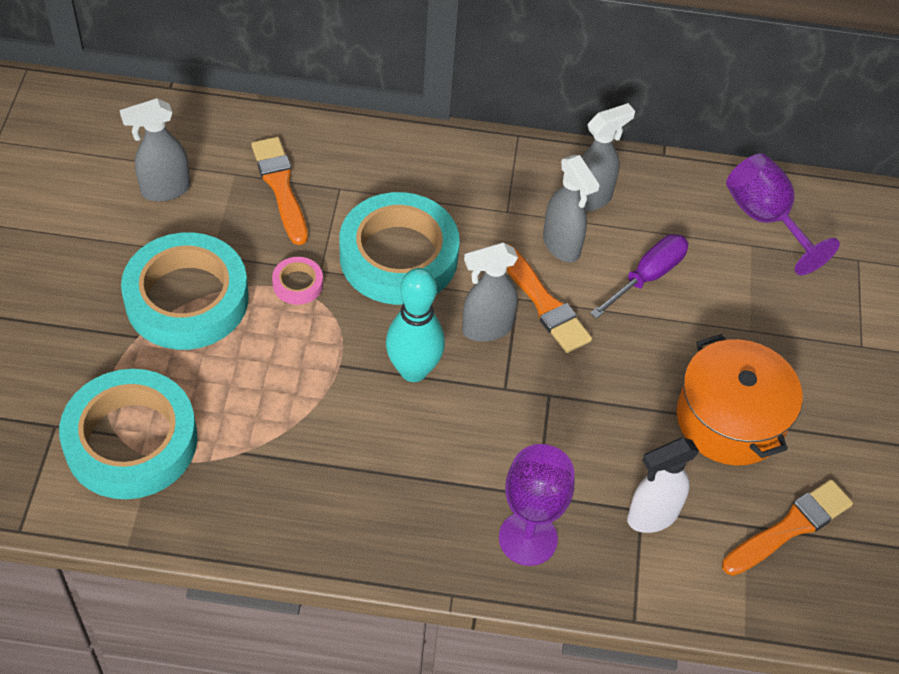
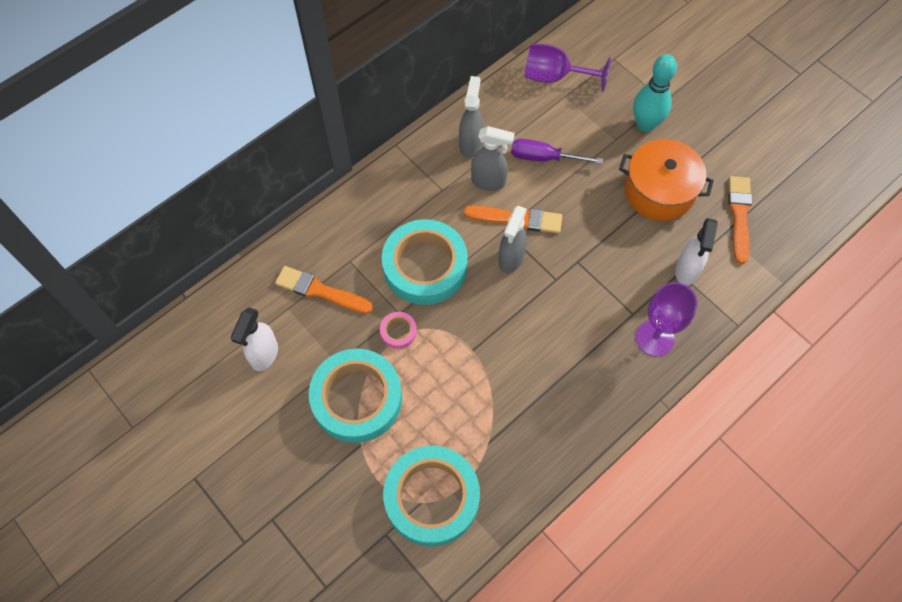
camera: 45 degrees left, 10 degrees up
(165, 190) = (264, 355): grey spray bottle -> white spray bottle
(413, 370) = (507, 315): turquoise bowling pin -> turquoise bowling pin (645, 124)
(648, 276) = (543, 157): purple screwdriver -> purple screwdriver turned 75 degrees counterclockwise

